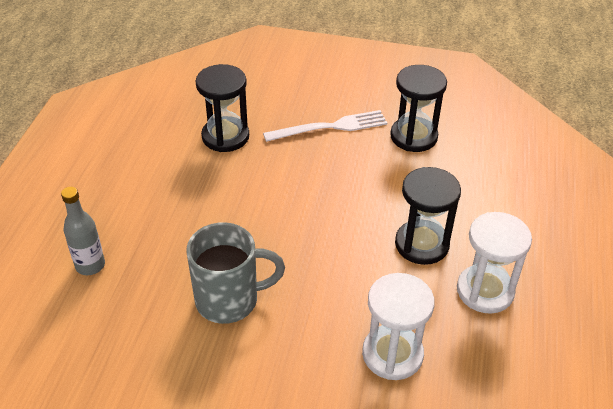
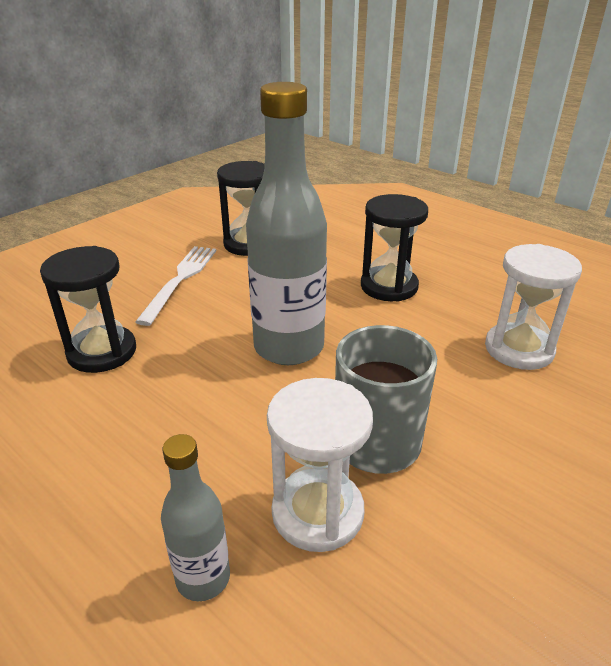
camera: 60 degrees left, 10 degrees down
(293, 219) = (289, 347): none -> grey bottle
(485, 291) = (466, 277): white hourglass -> white hourglass (317, 512)

